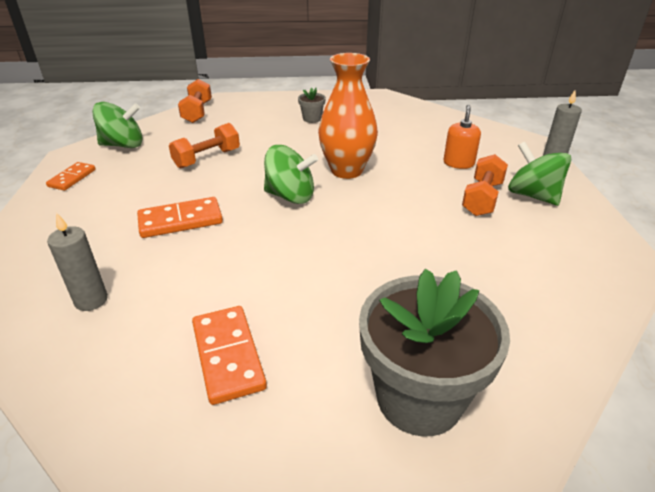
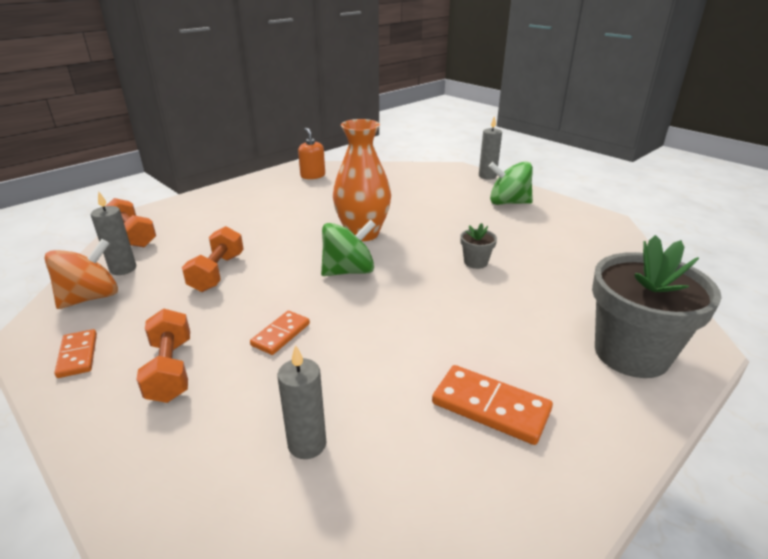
camera: 40 degrees left, 5 degrees down
(123, 145) = (91, 297): green spinning top -> orange spinning top
(162, 133) = (123, 269): none -> grey candle
(180, 220) = (281, 334): orange domino -> orange domino, size x0.64
(312, 119) = (267, 204): grey flower pot -> grey flower pot (475, 262)
(458, 163) = (434, 198): orange soap dispenser -> orange soap dispenser (313, 175)
(482, 198) = (483, 216): orange dumbbell -> orange dumbbell (170, 370)

